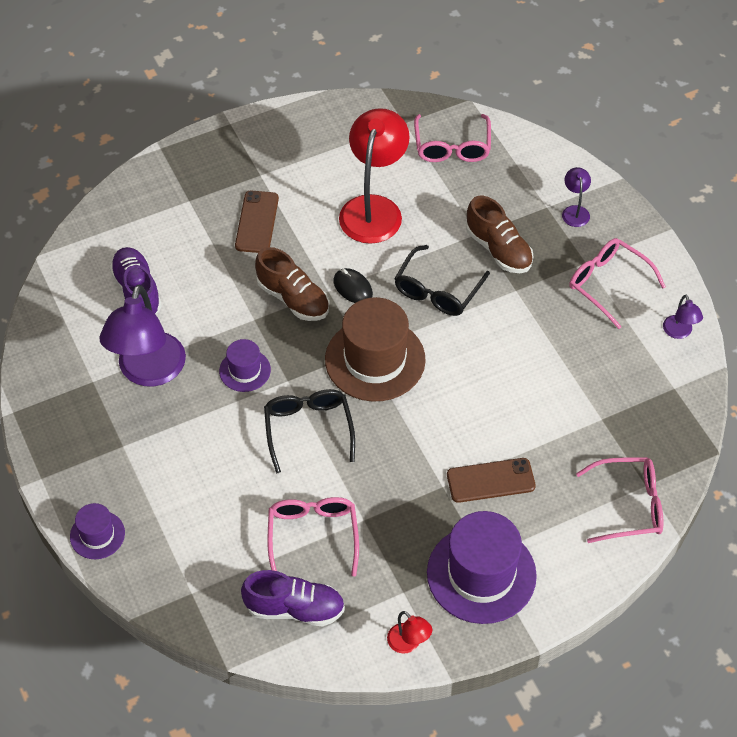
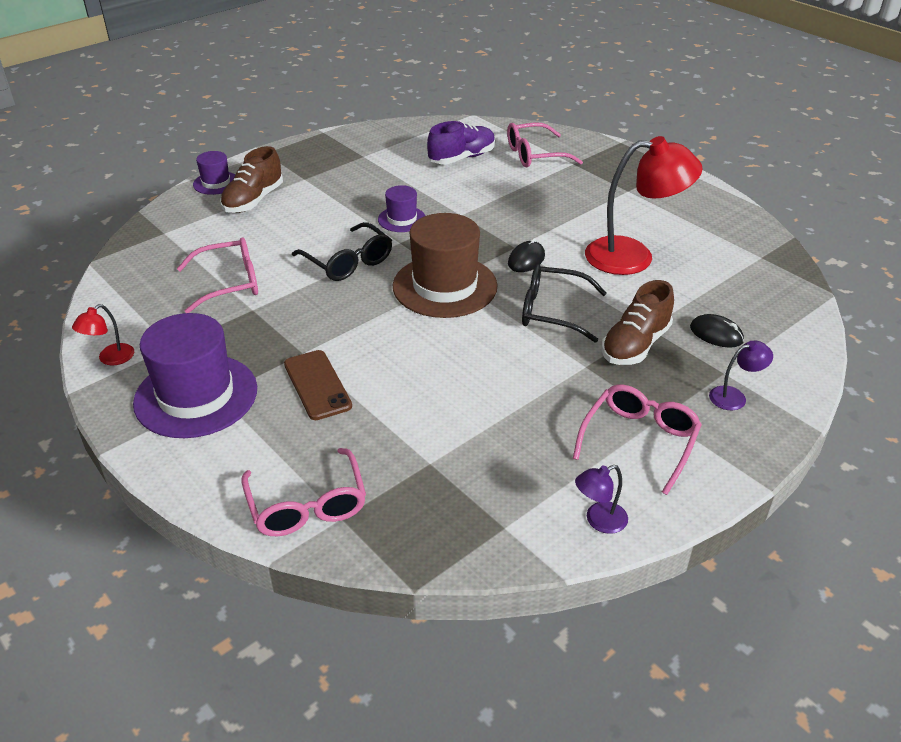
camera: 75 degrees right, 15 degrees down
(148, 372) = (381, 176): purple lamp -> none
(257, 222) = (571, 198): brown phone -> none
(293, 298) = (494, 230): brown shoe -> brown shoe (253, 200)
(294, 609) = (149, 286): purple shoe -> none
(308, 429) = (348, 262): black glasses -> black glasses turned 75 degrees clockwise
(452, 147) = (755, 292): pink glasses -> pink glasses (535, 155)
(499, 193) = (716, 334): none -> black mouse

